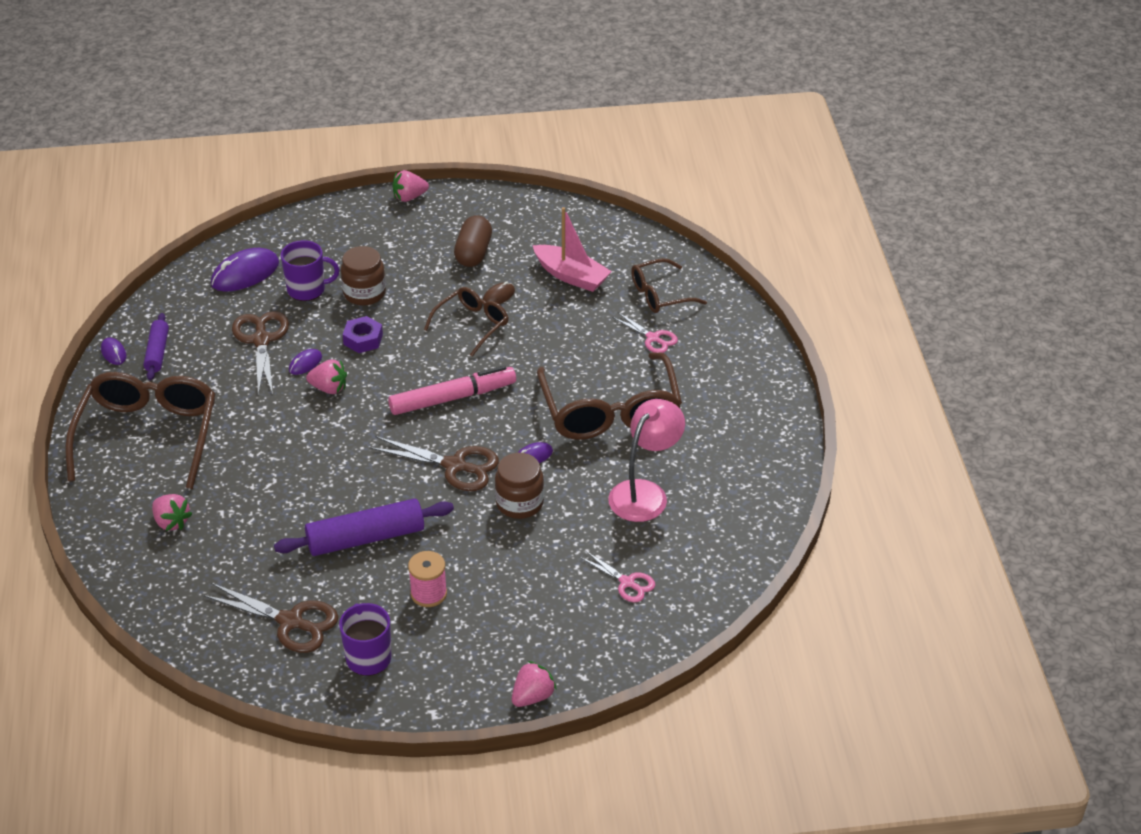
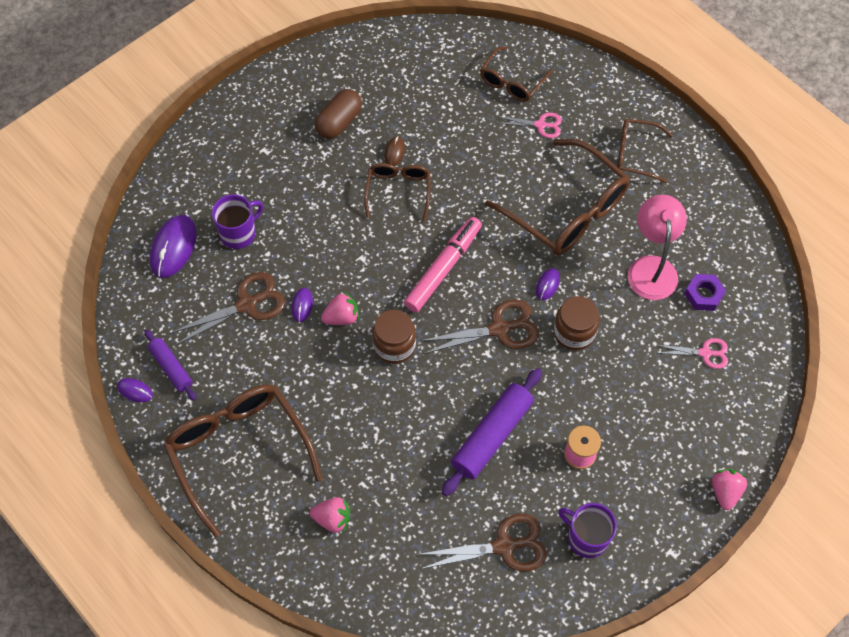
camera: 35 degrees left, 20 degrees up
(261, 340) = (246, 304): brown scissors -> brown scissors turned 105 degrees clockwise
(363, 339) = (326, 255): purple nut -> purple nut (703, 295)
(364, 293) = (288, 210): brown jar -> brown jar (394, 346)
(409, 197) = (240, 96): pink strawberry -> none
(473, 253) = (339, 122): brown capsule -> brown capsule turned 60 degrees clockwise
(571, 276) = (432, 101): pink boat -> none
(722, 402) = (636, 154): none -> brown glasses

